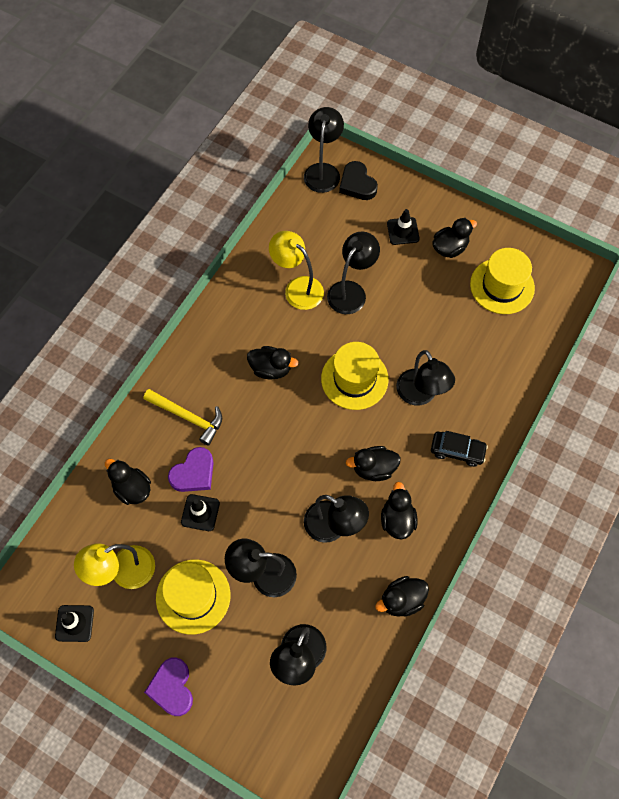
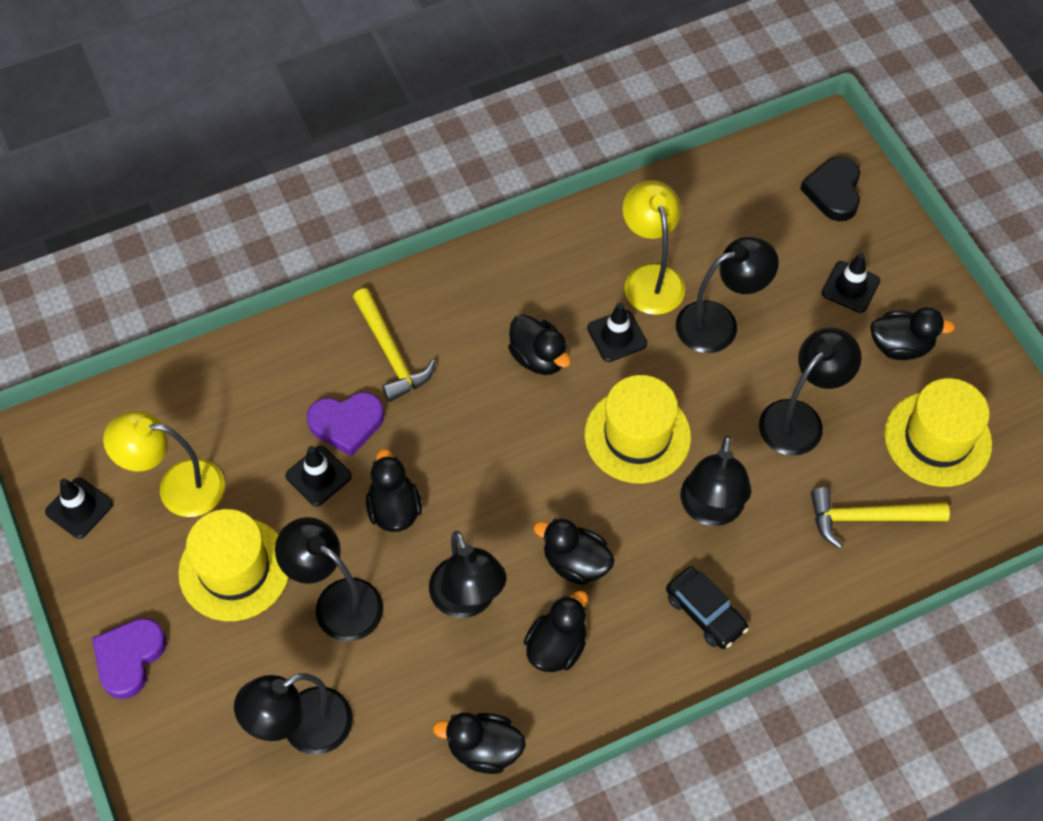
camera: 35 degrees right, 5 degrees down
(132, 489) = (261, 396): black duck -> black duck (394, 509)
(303, 331) = (617, 336): none -> black traffic cone
(323, 171) = (799, 150): black lamp -> black lamp (800, 418)
(499, 348) = (868, 518): none -> yellow hammer

